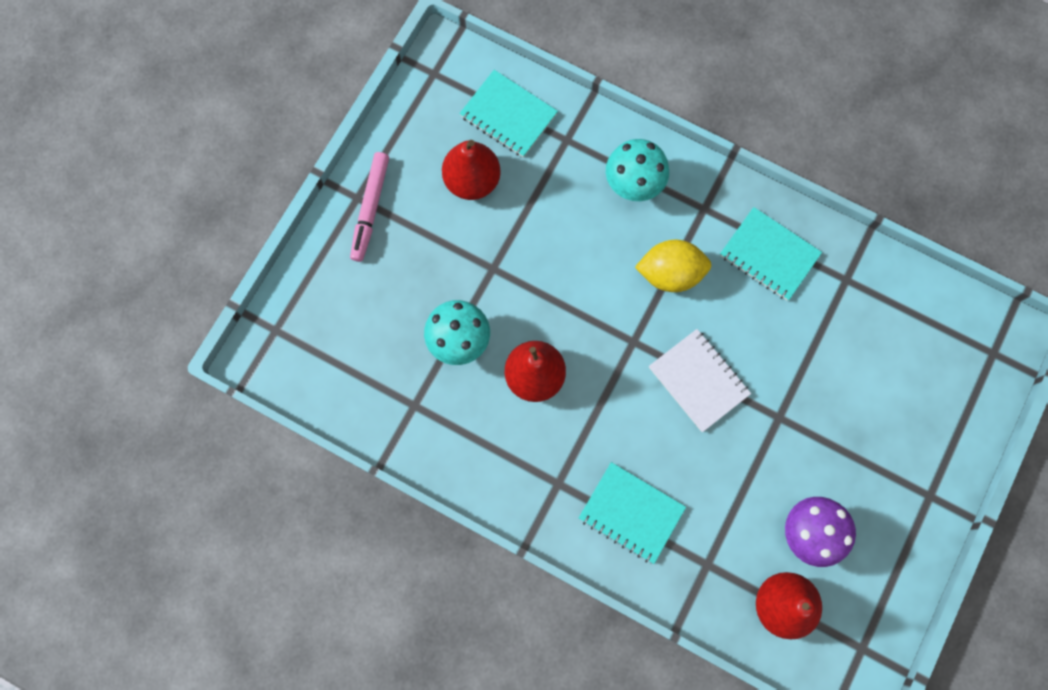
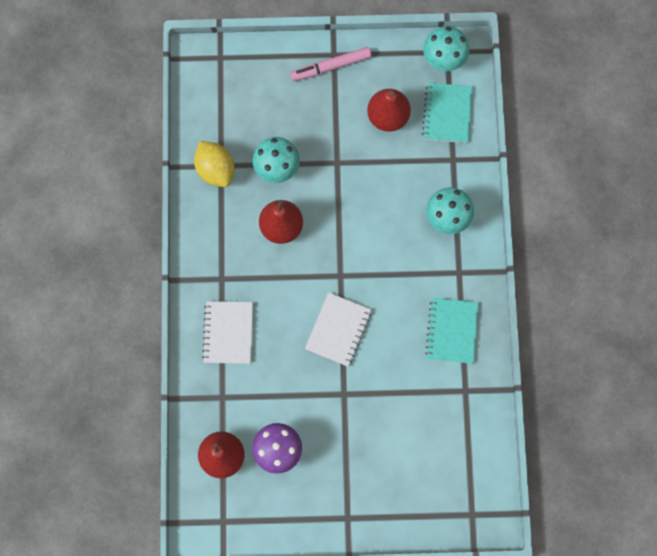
camera: 60 degrees right, 0 degrees up
(442, 83) = (443, 60): none -> turquoise mushroom
(631, 513) = (228, 333): turquoise notebook -> white notebook
(670, 273) = (400, 274): yellow lemon -> yellow lemon (216, 170)

